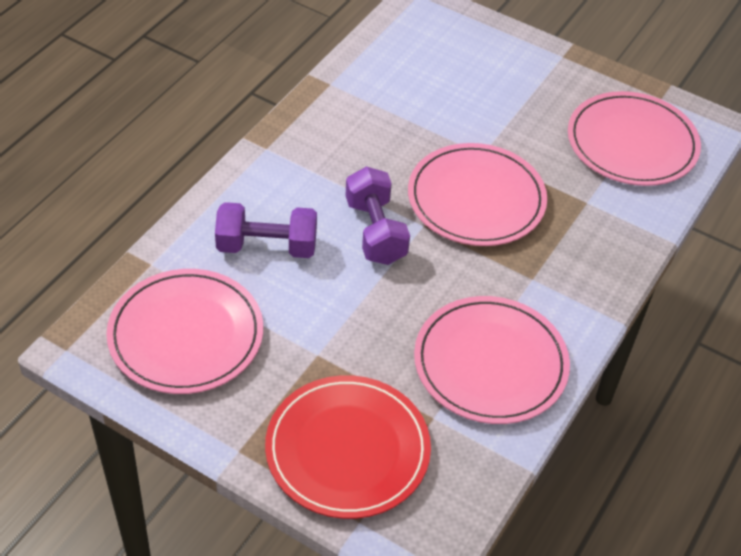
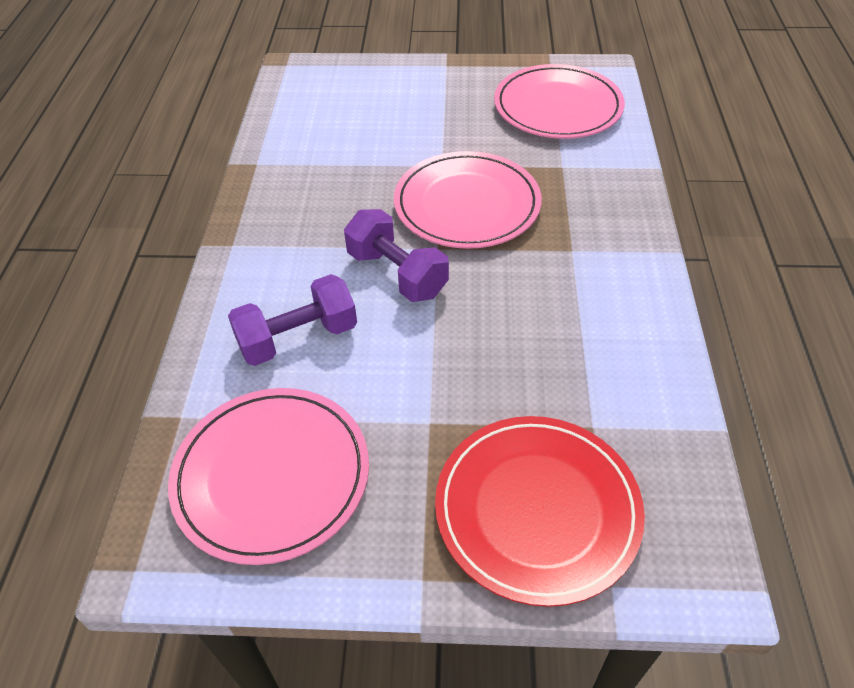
camera: 25 degrees left, 0 degrees up
(490, 363) = (600, 345): pink plate -> none

